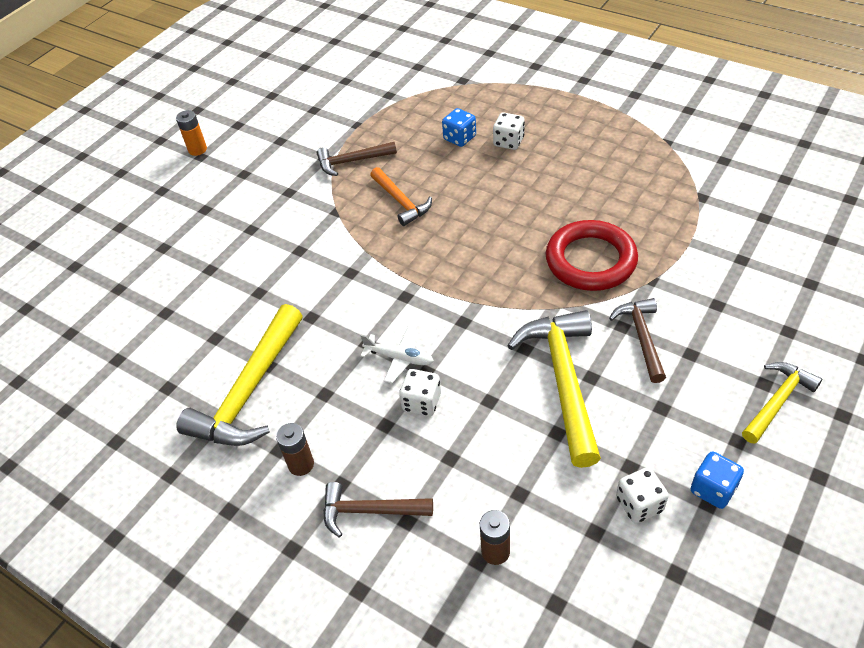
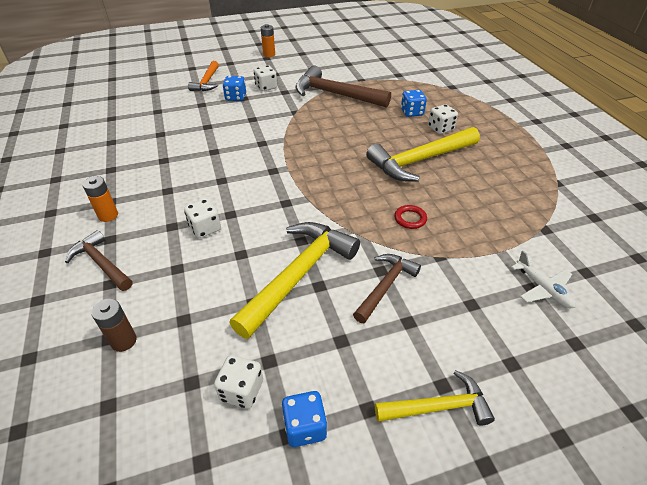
camera: 35 degrees right, 5 degrees down
(240, 234) = (236, 97): none -> blue dice
(249, 391) = (138, 166): yellow hammer -> yellow hammer (420, 160)
(258, 198) = (266, 87): none -> white dice
(301, 464) = (108, 215): brown battery -> orange battery
(352, 161) = (335, 94): brown hammer -> brown hammer, size x1.72
(400, 358) = (226, 198): white plane -> white plane (543, 288)
(401, 202) = (335, 125): orange hammer -> orange hammer (207, 82)
(590, 260) = (410, 219): red ring -> red ring, size x0.41

